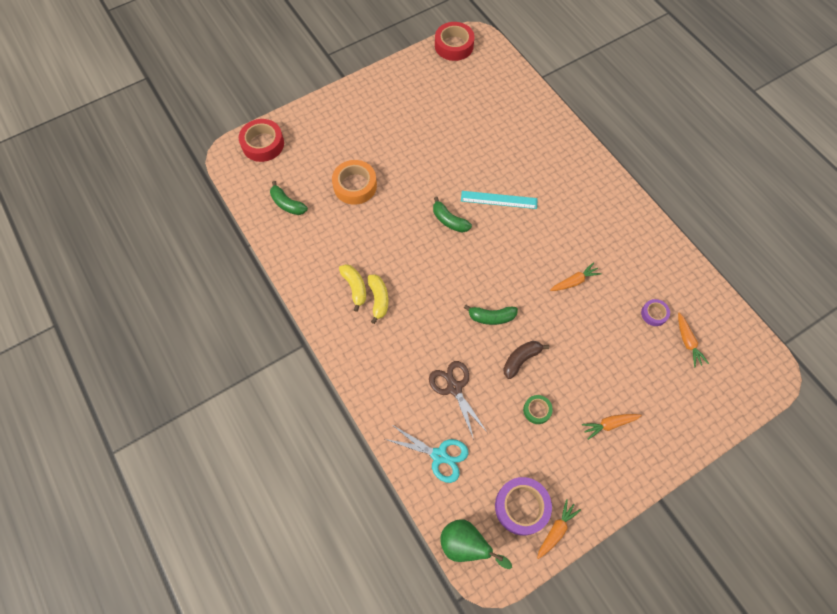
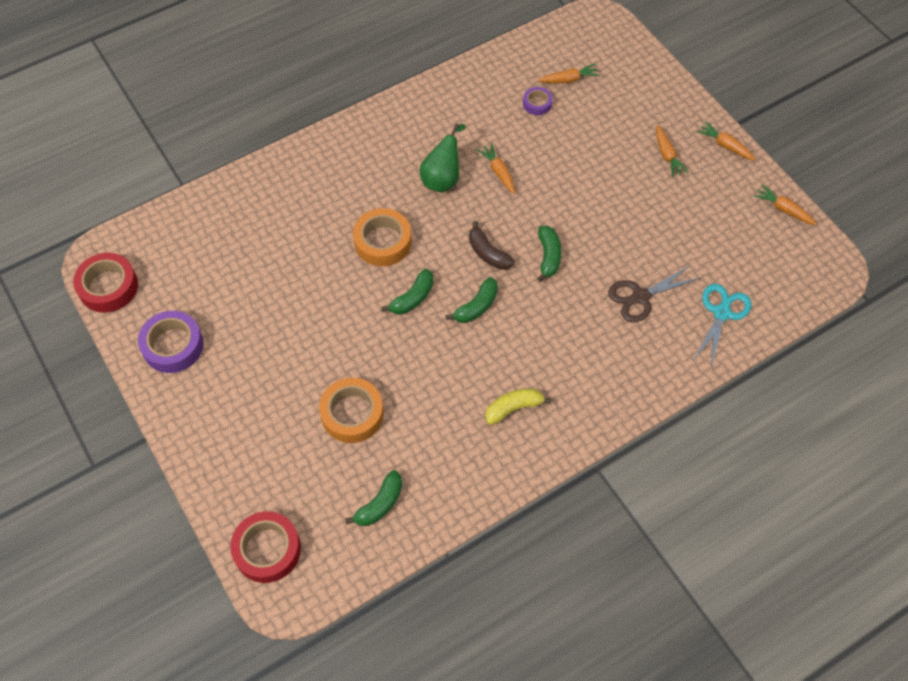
camera: 90 degrees left, 5 degrees down
(378, 299) = (529, 379): yellow banana -> none
(442, 263) = (476, 306): none -> green banana
(465, 545) = (812, 290): green pear -> green pear (443, 178)
(499, 200) = (383, 242): turquoise ruler -> orange tape
(521, 359) = (600, 230): brown banana -> brown banana (488, 253)
(521, 507) = (765, 238): purple tape -> purple tape (173, 346)
(537, 410) = (659, 218): green tape -> none
(628, 481) = (725, 145): none -> orange carrot

